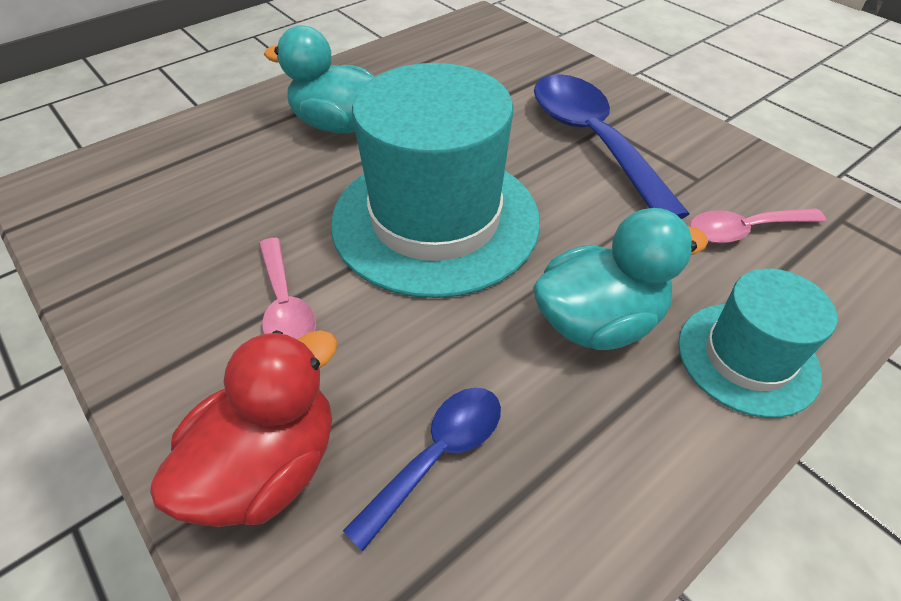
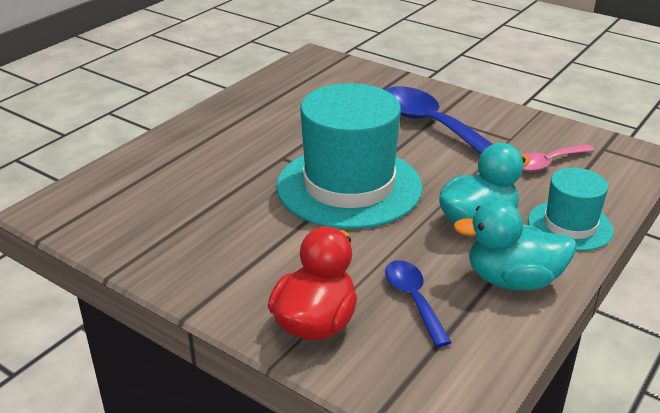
camera: 15 degrees left, 15 degrees down
(285, 306) = (276, 247): pink spoon -> none
(338, 125) = (246, 140): turquoise duck -> turquoise duck (512, 280)
(438, 455) = (413, 299): blue spoon -> blue spoon turned 45 degrees counterclockwise

